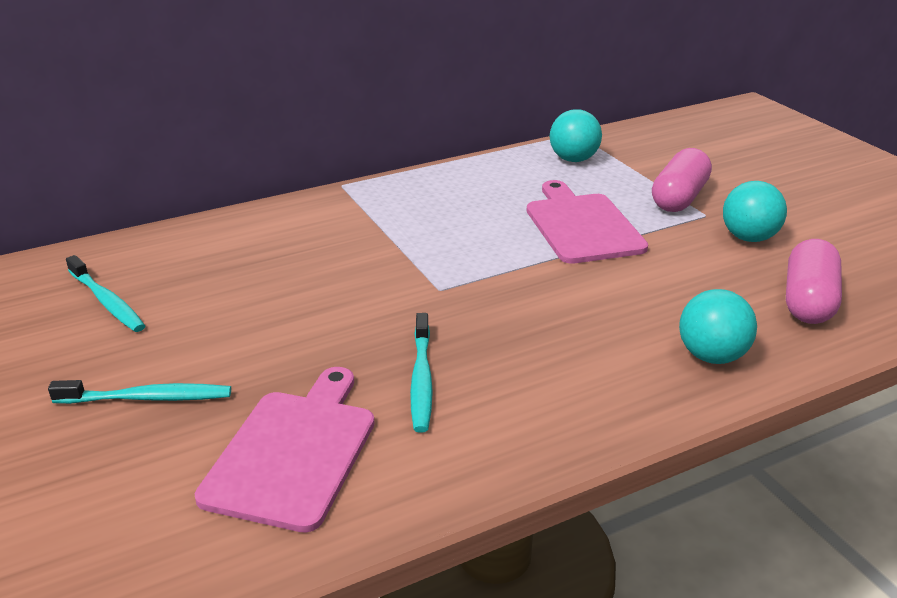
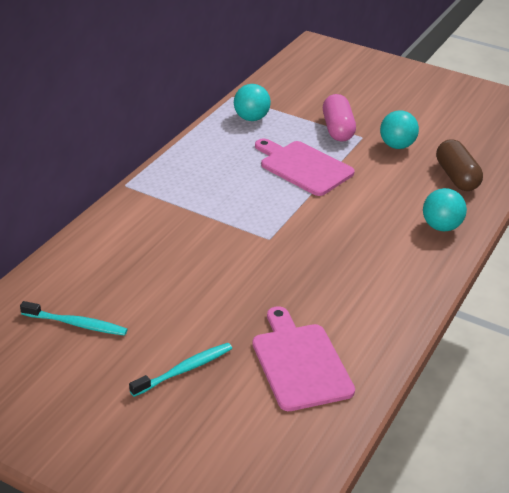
camera: 35 degrees left, 5 degrees up
(421, 379) = (318, 296): turquoise toothbrush -> none
(808, 301) = (456, 177): pink capsule -> brown capsule

